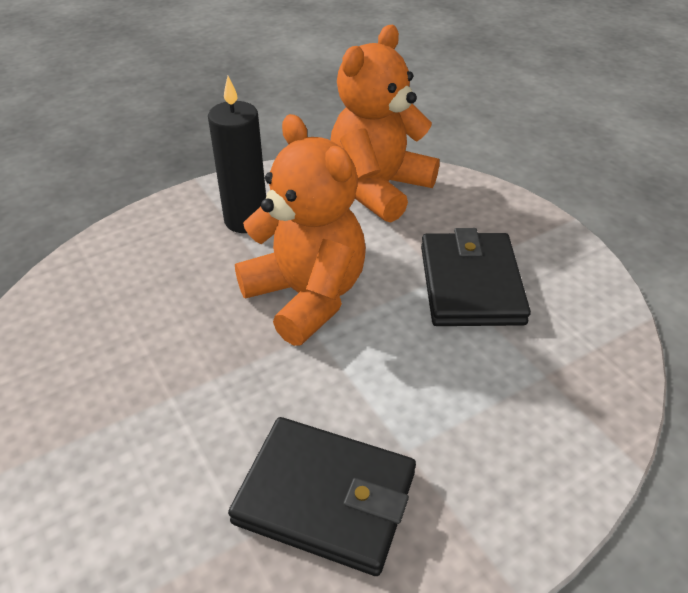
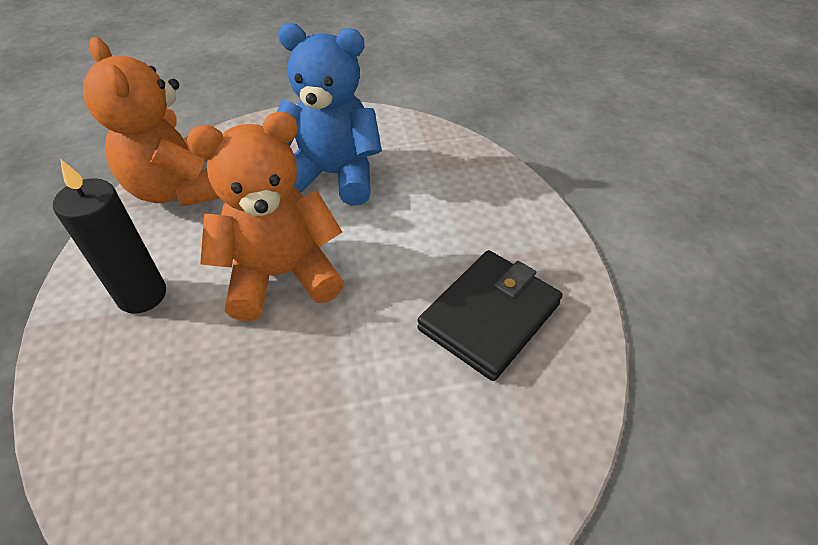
camera: 70 degrees left, 5 degrees up
(470, 284) = (333, 175): black wallet -> blue teddy bear

